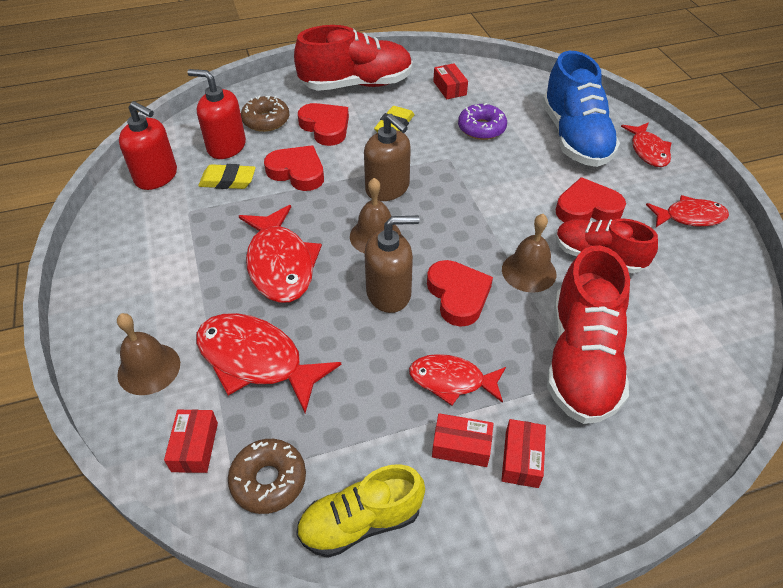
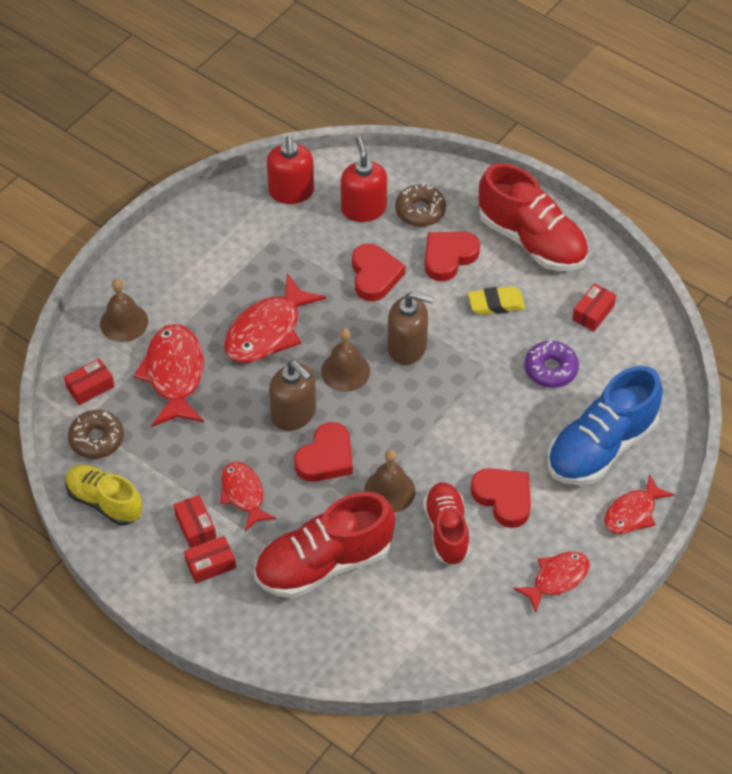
camera: 55 degrees right, 5 degrees up
(228, 181) = (325, 238): yellow eraser -> none
(325, 127) = (448, 257): red heart -> red heart turned 150 degrees counterclockwise
(387, 188) = (407, 347): brown soap dispenser -> brown soap dispenser turned 90 degrees counterclockwise
(690, 217) = (557, 579): red fish -> red fish turned 90 degrees counterclockwise

